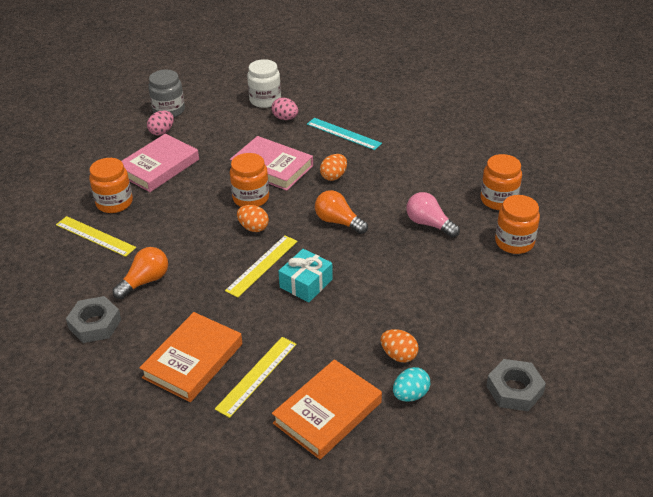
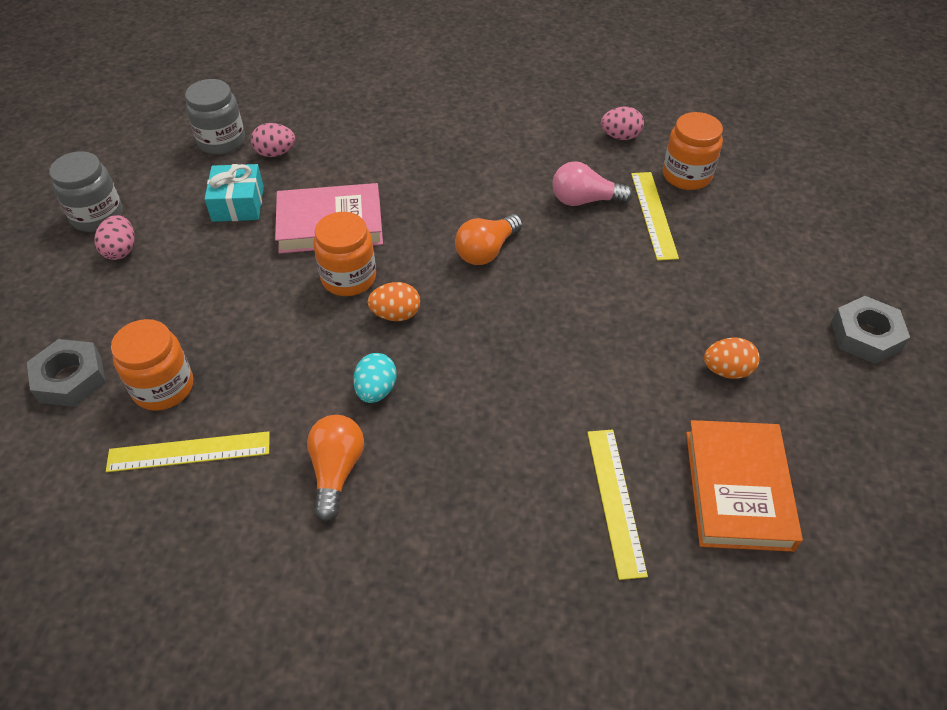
camera: 40 degrees left, 10 degrees up
(95, 324) = (335, 578): grey nut -> grey nut (70, 378)
(158, 167) = (172, 302): pink book -> none
(193, 360) = (521, 535): orange book -> none
(262, 265) = (461, 357): yellow ruler -> yellow ruler (653, 214)
(265, 100) = (221, 141): white jar -> grey jar
(306, 283) = (537, 348): turquoise gift -> turquoise gift (238, 204)
(333, 176) = (418, 198): orange egg -> none
(338, 222) = (486, 251): orange light bulb -> orange light bulb turned 45 degrees counterclockwise
(343, 134) = (370, 139): turquoise ruler -> none
(410, 395) = (788, 408): turquoise egg -> turquoise egg (376, 390)
(498, 200) = (620, 136): orange jar -> pink egg

